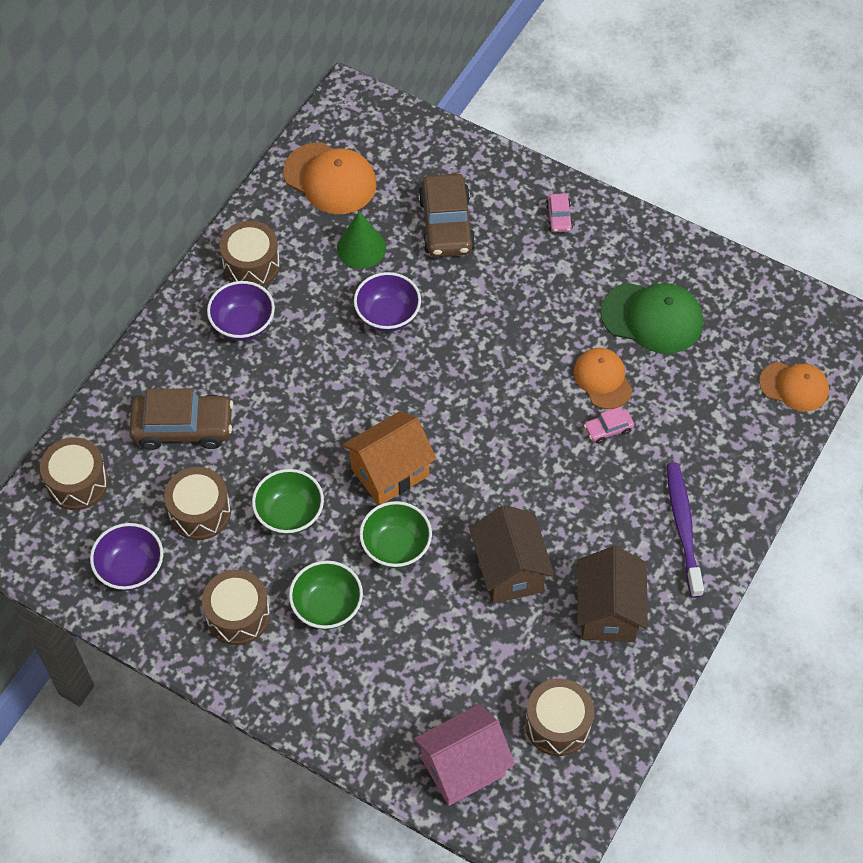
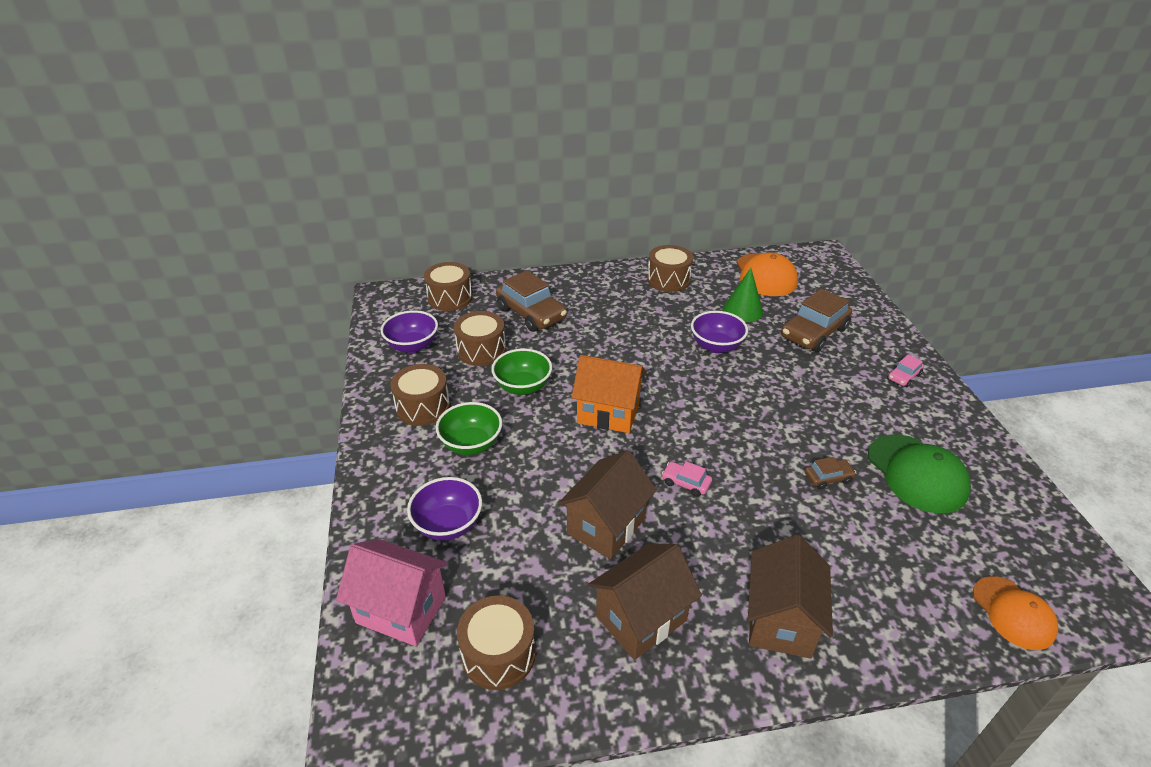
camera: 50 degrees right, 20 degrees down
(243, 324) = (627, 297): purple bowl -> purple bowl (448, 524)
(396, 546) = (555, 450): green bowl -> none
(603, 379) = (828, 478): orange cap -> brown car
(608, 429) = (795, 508): pink car -> pink car (686, 483)
(683, 527) = (780, 620): purple toothbrush -> brown house

